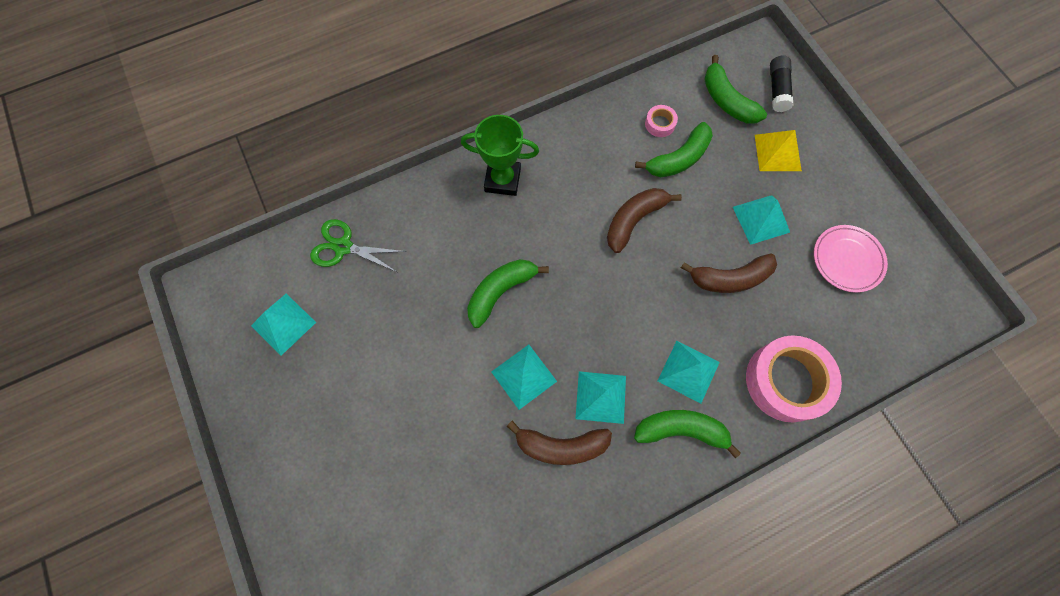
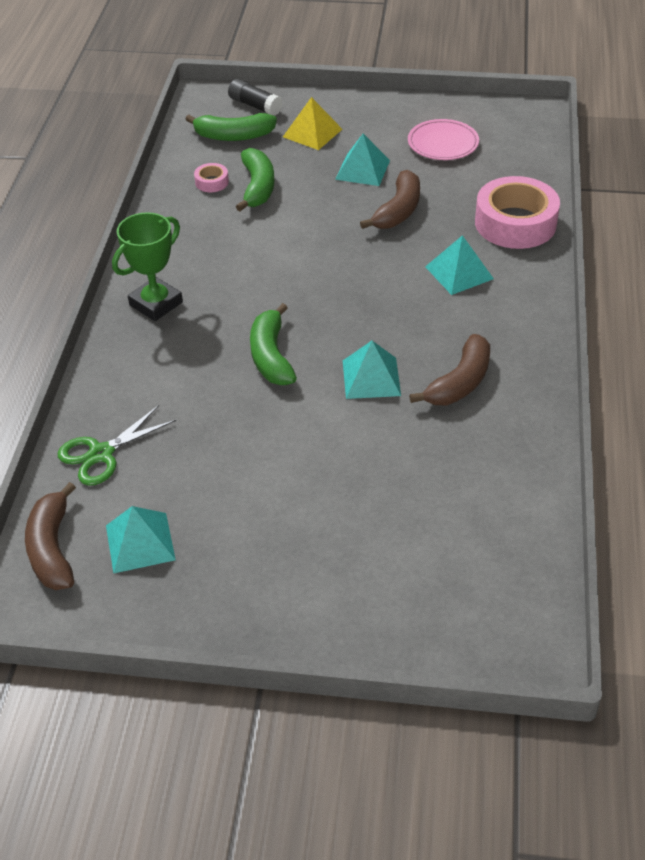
camera: 55 degrees left, 25 degrees down
(600, 397) = (435, 336): turquoise pyramid -> none
(634, 220) = (288, 239): brown banana -> brown banana (52, 548)
(681, 430) = (507, 301): green banana -> none

